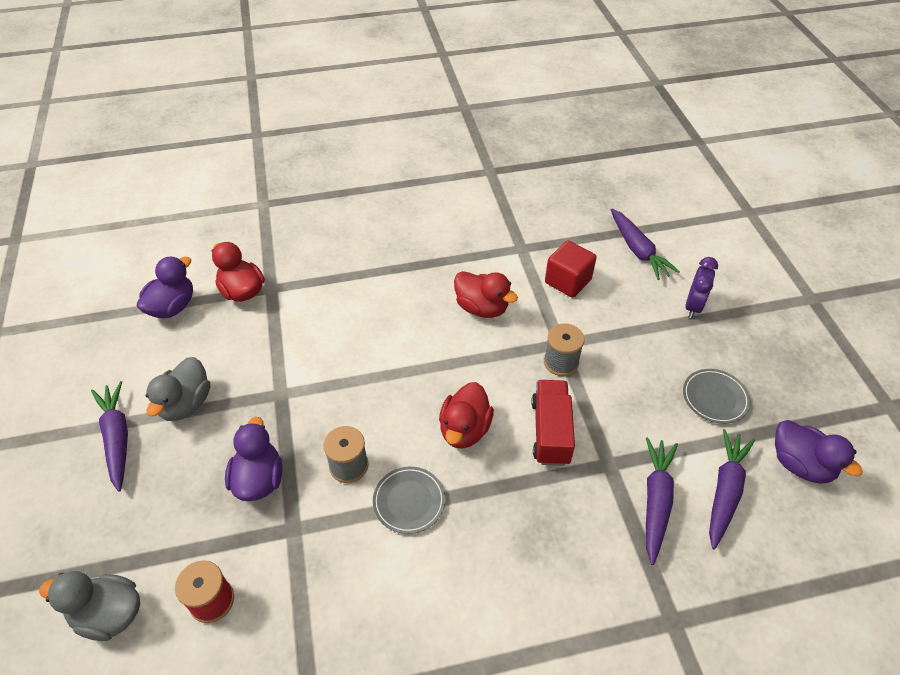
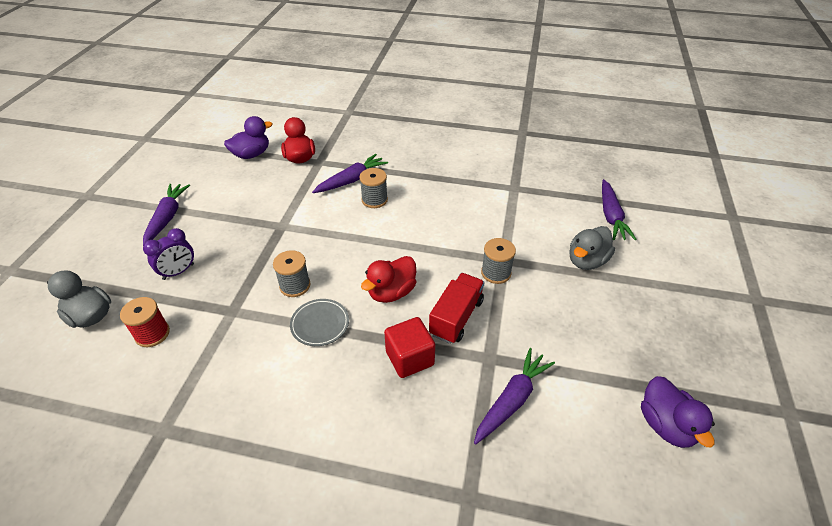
camera: 25 degrees right, 5 degrees down
(186, 404) = (220, 212): grey duck -> grey duck (586, 261)
(259, 479) = (232, 272): purple duck -> none
(373, 318) = (374, 200): none -> grey spool
(482, 308) = (457, 217): red duck -> none
(567, 281) = (537, 220): red cube -> red cube (409, 358)
(693, 306) = (636, 270): purple clock -> purple clock (178, 272)
(714, 398) = (614, 343): grey plate -> none
(725, 491) = (579, 417): purple carrot -> purple carrot (351, 180)

